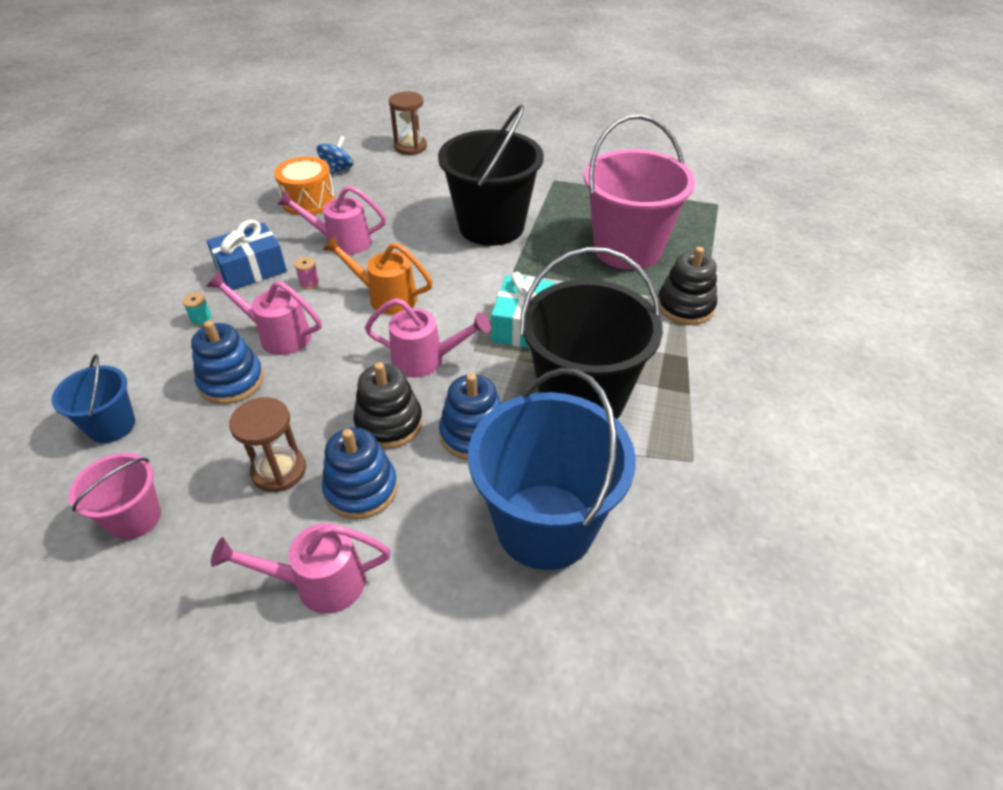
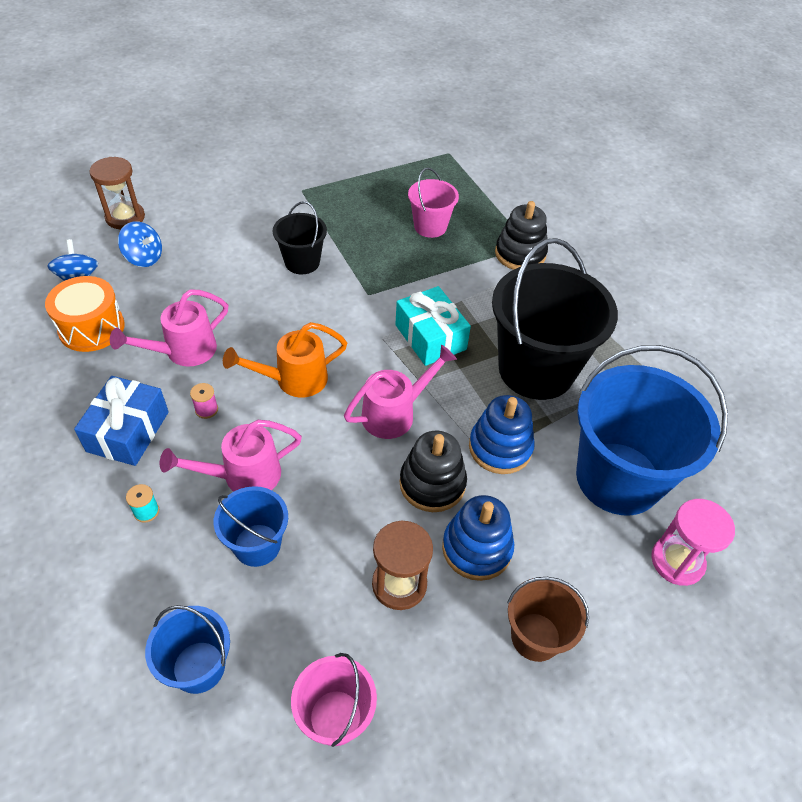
camera: 45 degrees left, 5 degrees up
(231, 381) = (257, 545): blue stacking toy -> blue bucket
(319, 583) = (535, 637): pink watering can -> brown bucket
(390, 175) = (144, 258): none -> blue spinning top
(491, 226) = (302, 262): black bucket -> black bucket, size x0.51
(510, 629) = (677, 561): none -> pink hourglass
(627, 249) = (430, 226): pink bucket -> pink bucket, size x0.51

